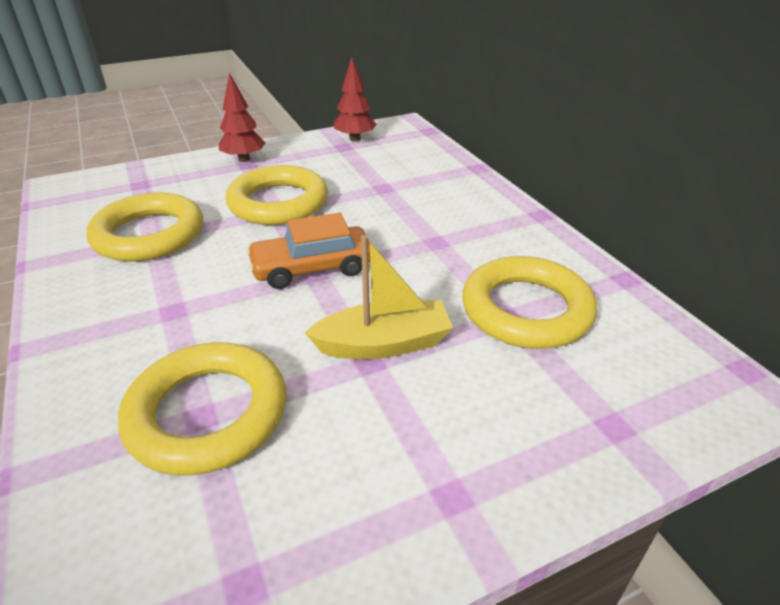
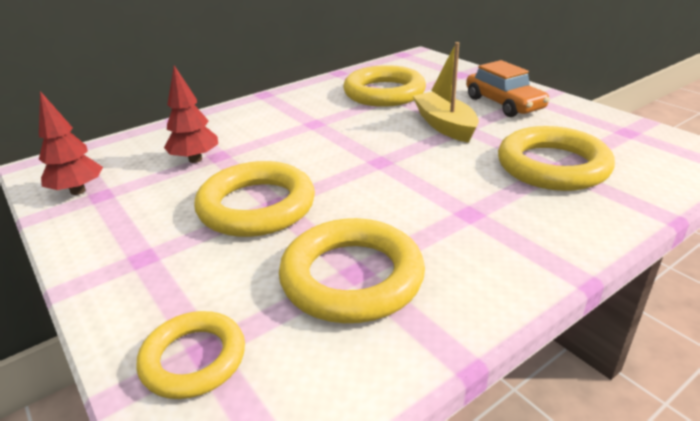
camera: 100 degrees left, 5 degrees down
(136, 181) = (193, 359): none -> yellow ring
(244, 159) = (124, 265): red tree -> red tree (195, 159)
(312, 268) = (373, 164): orange car -> orange car (504, 104)

